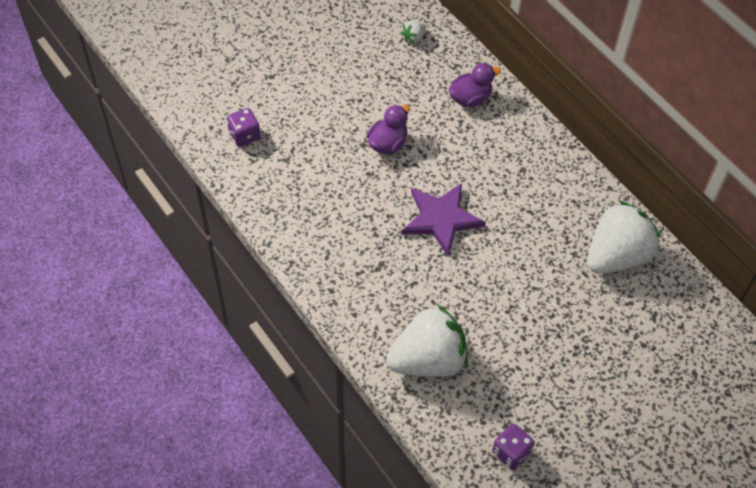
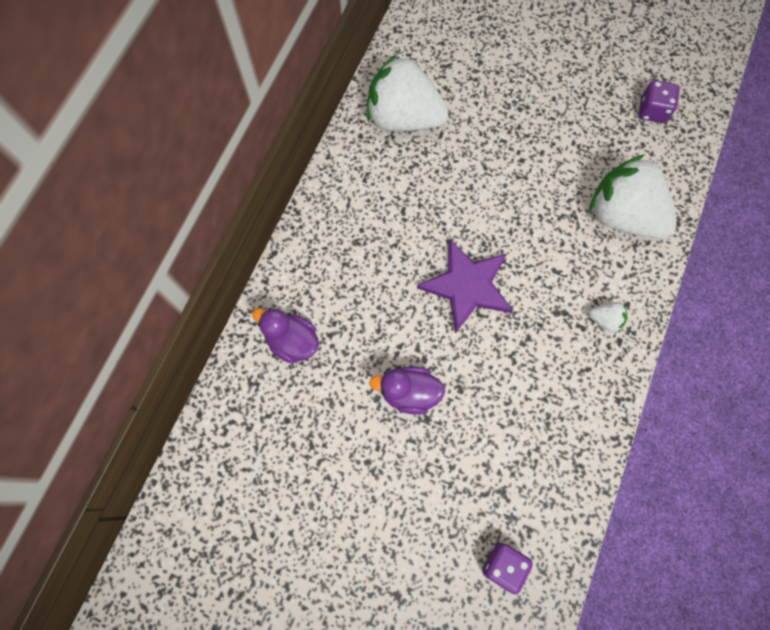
camera: 120 degrees left, 15 degrees up
(413, 38) = (235, 456): white strawberry -> white strawberry (605, 320)

